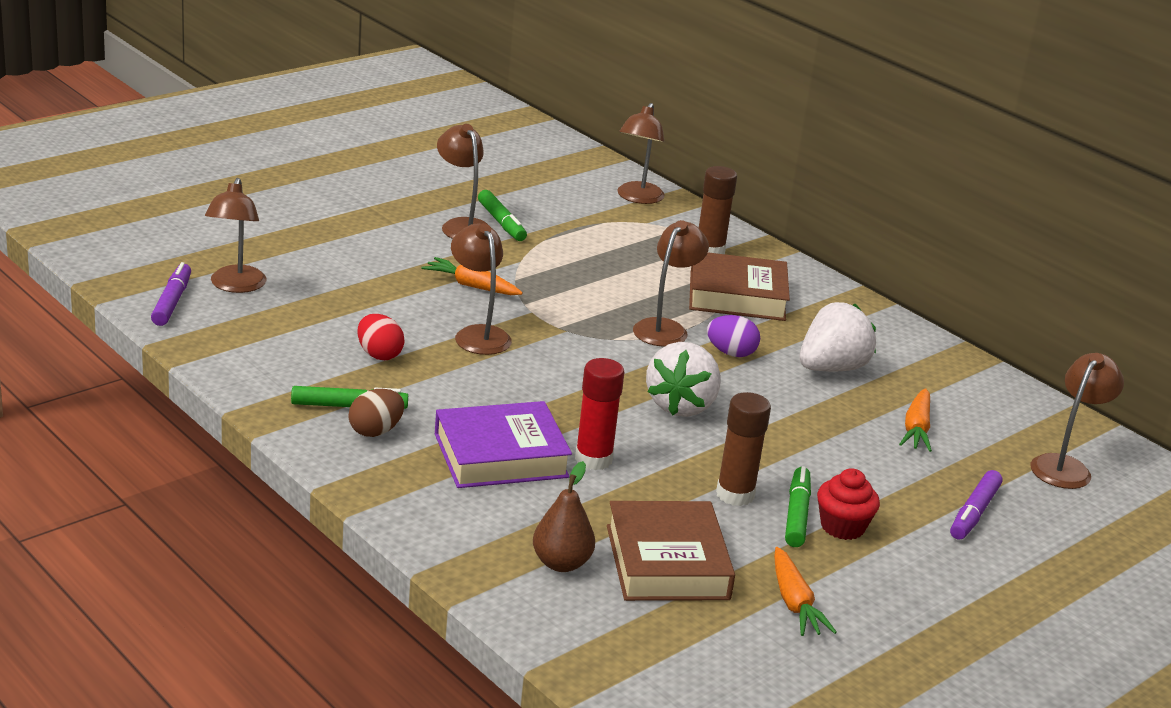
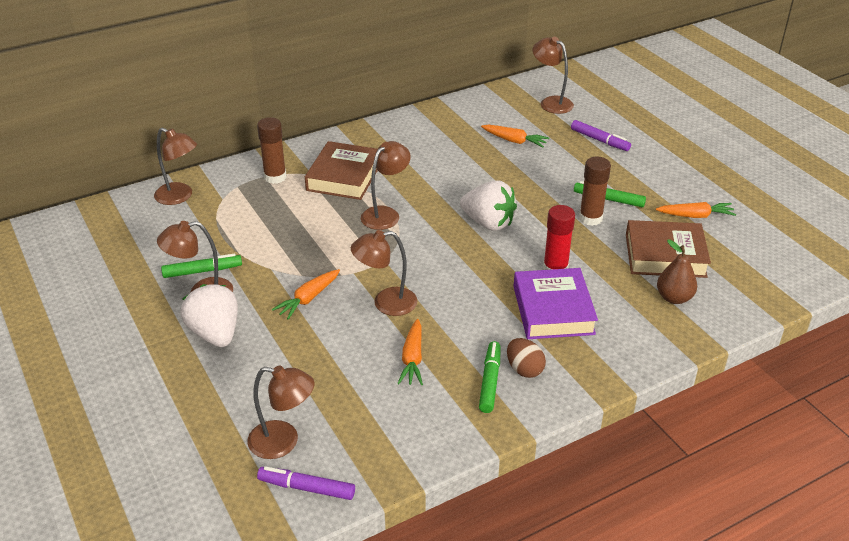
camera: 75 degrees left, 10 degrees up
(379, 354) = (412, 359): red egg -> orange carrot
(665, 328) = (385, 214): brown lamp -> brown lamp turned 90 degrees clockwise
(731, 353) = (422, 192): purple egg -> none
(831, 368) = (443, 157): white strawberry -> white strawberry (215, 334)
(842, 527) = (619, 186): red cupcake -> none

